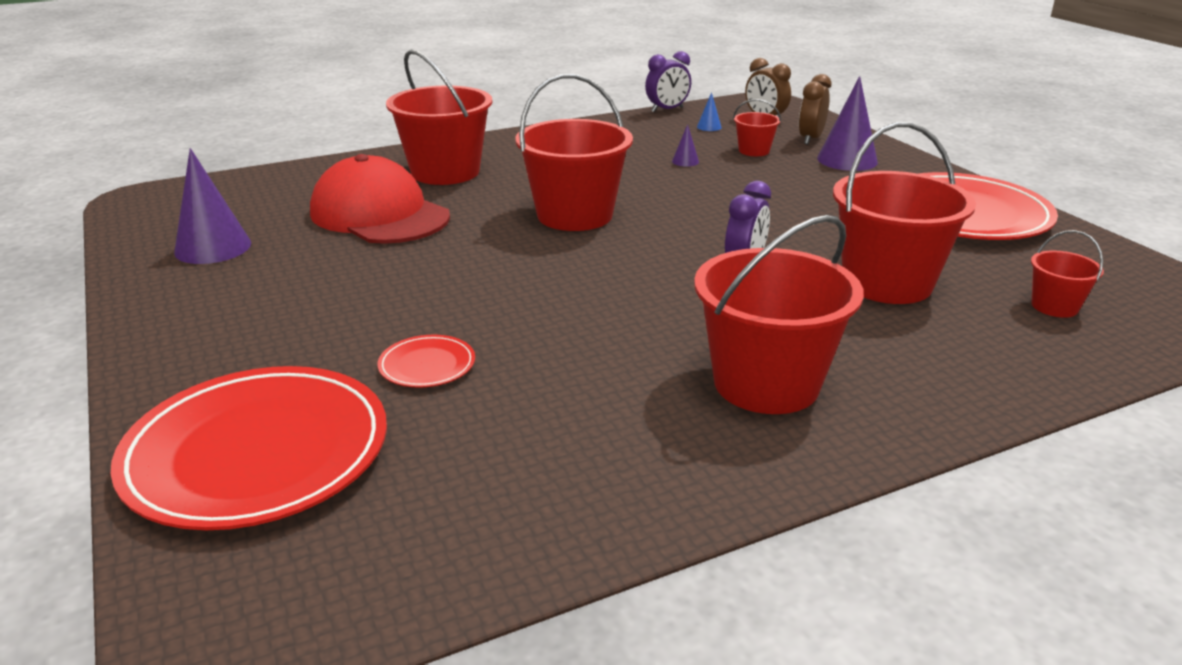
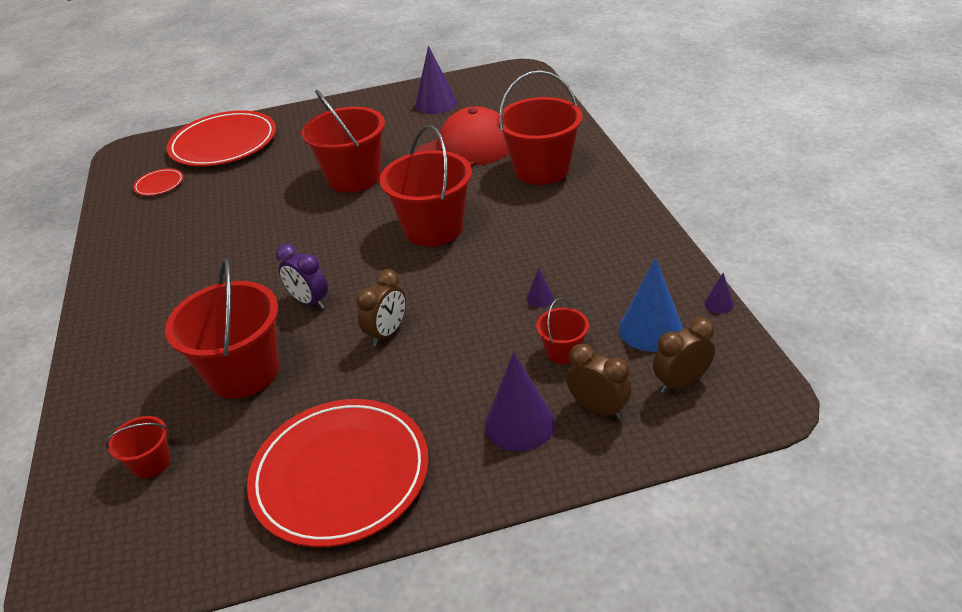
camera: 105 degrees right, 10 degrees up
(427, 365) = (263, 178): red plate -> red plate (159, 184)
(667, 110) = (718, 304): purple clock -> purple cone
(709, 127) = (650, 329): blue cone -> blue cone, size x2.18
(766, 383) = (168, 287): red bucket -> red bucket (354, 177)
(773, 218) = (387, 333): none -> brown clock

